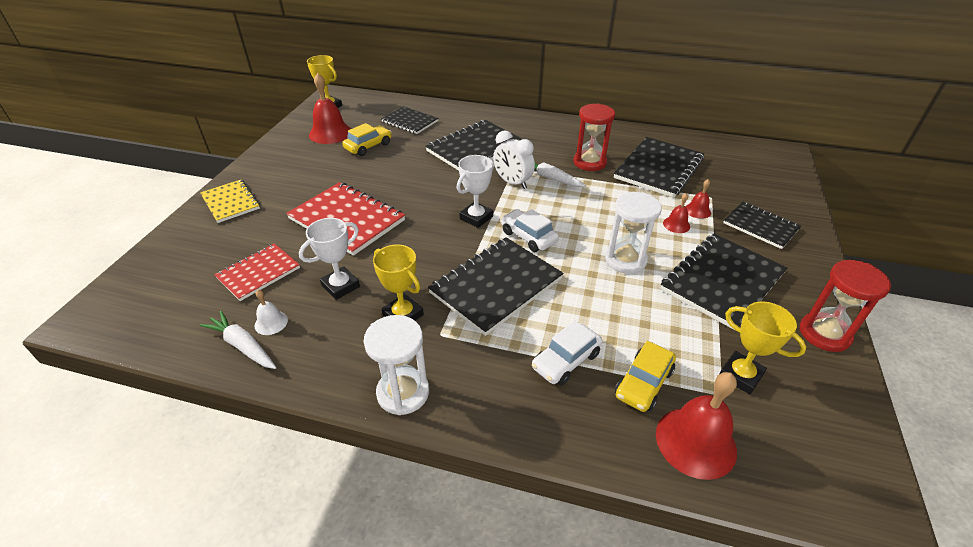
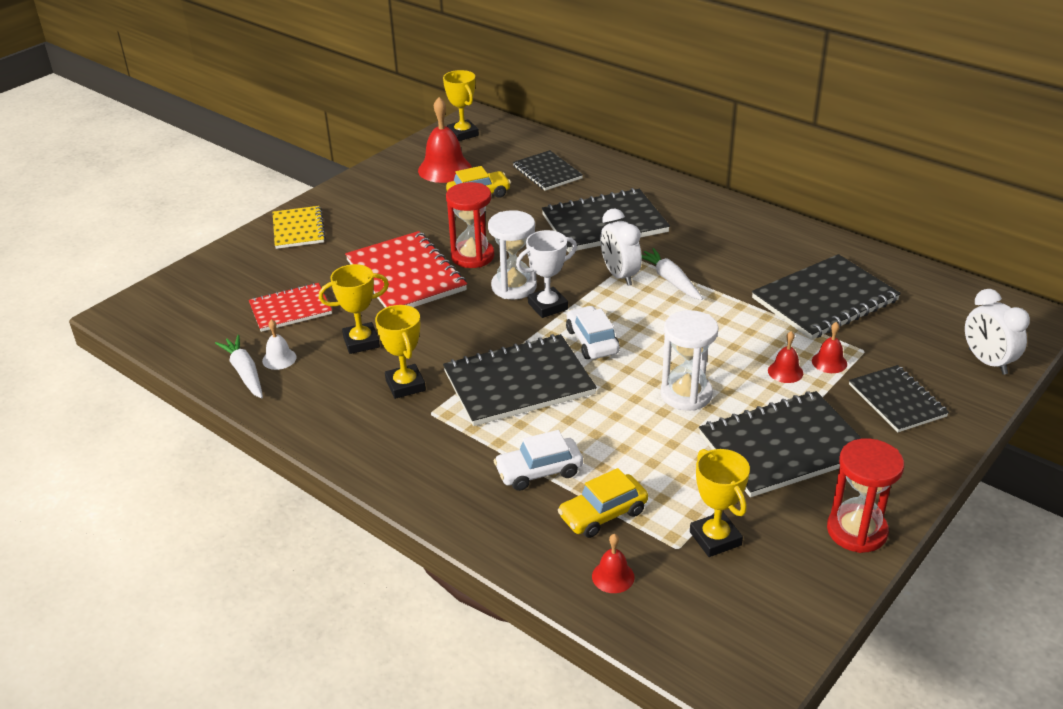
camera: 25 degrees right, 5 degrees down
(340, 286) = (361, 342): white trophy -> yellow trophy
(403, 392) = (363, 452): white hourglass -> white hourglass (514, 287)
(589, 162) = (737, 272): red hourglass -> red hourglass (472, 256)
(695, 442) = (613, 576): red bell -> red bell, size x0.50
(786, 186) = (987, 362): none -> white clock

